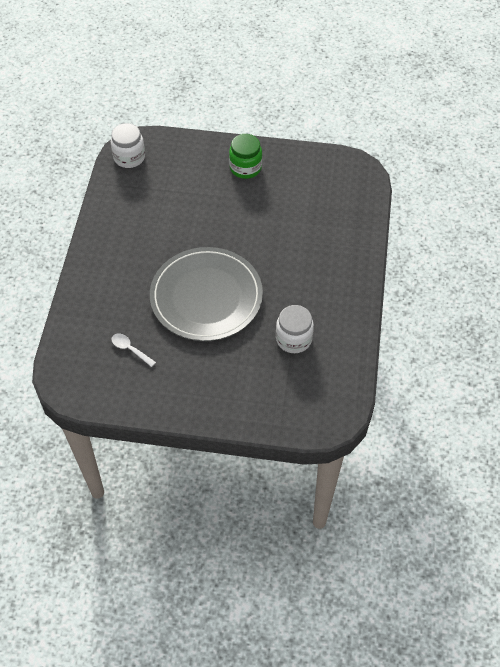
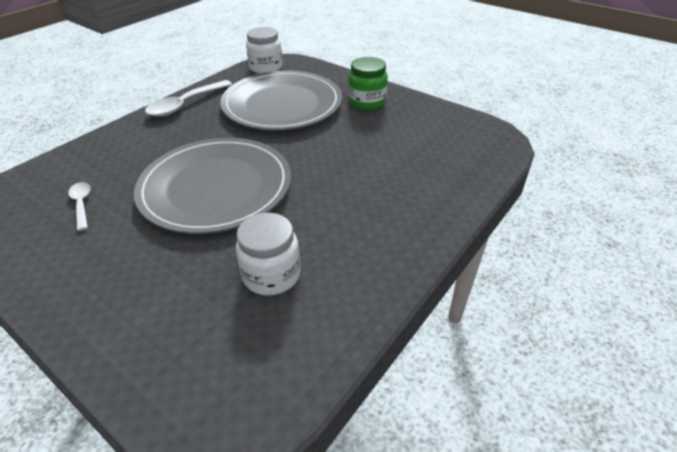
camera: 30 degrees right, 15 degrees down
(104, 230) = (185, 104): none -> white spoon
(182, 198) = (282, 105): none -> grey plate

